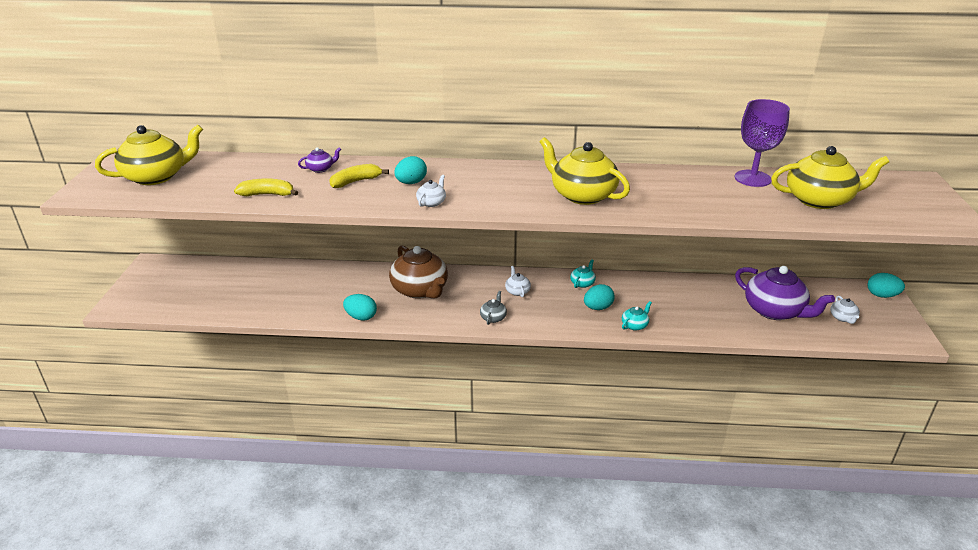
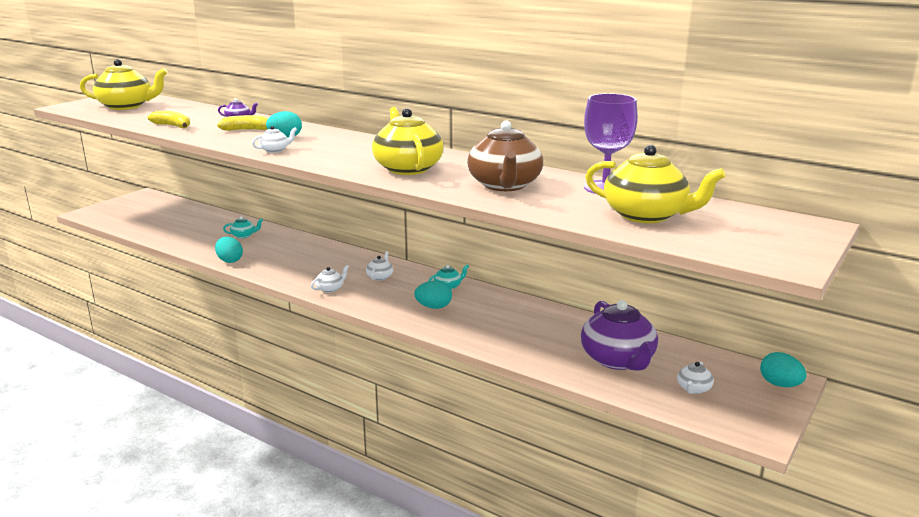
camera: 30 degrees right, 10 degrees down
(420, 290) = (301, 255): brown teapot -> brown teapot (504, 185)
(493, 317) = (330, 289): grey teapot -> white teapot
(635, 325) = (448, 329): turquoise teapot -> turquoise teapot (243, 235)

